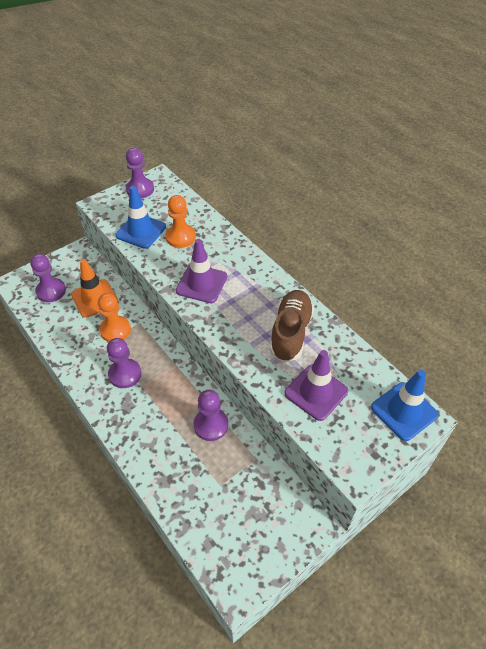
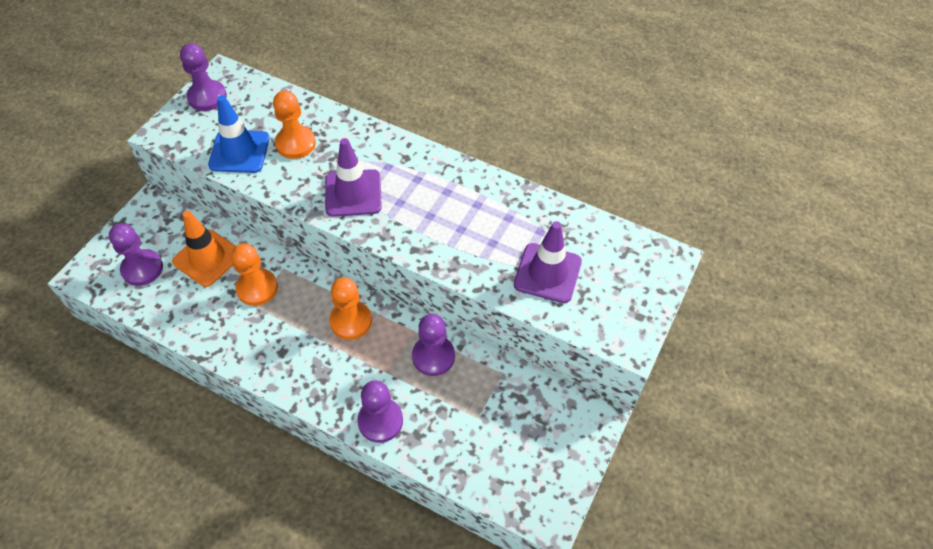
camera: 25 degrees left, 5 degrees up
(125, 374) = (299, 337): purple pawn -> purple pawn (380, 421)
(165, 376) = (351, 321): none -> orange pawn
(290, 333) = (487, 216): brown shoe -> none
(404, 411) = (647, 259): blue traffic cone -> none

